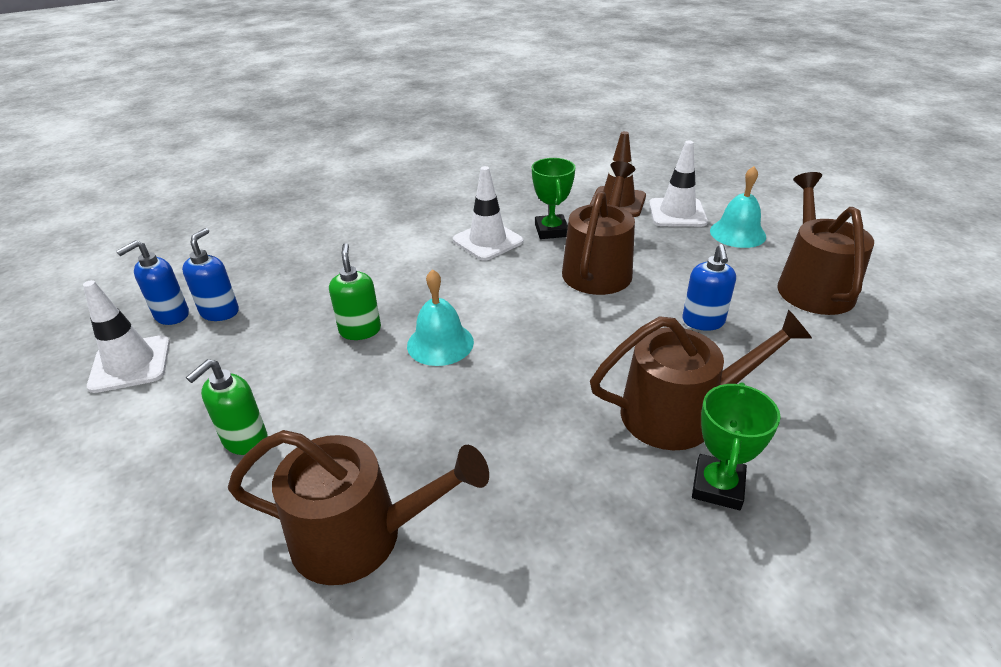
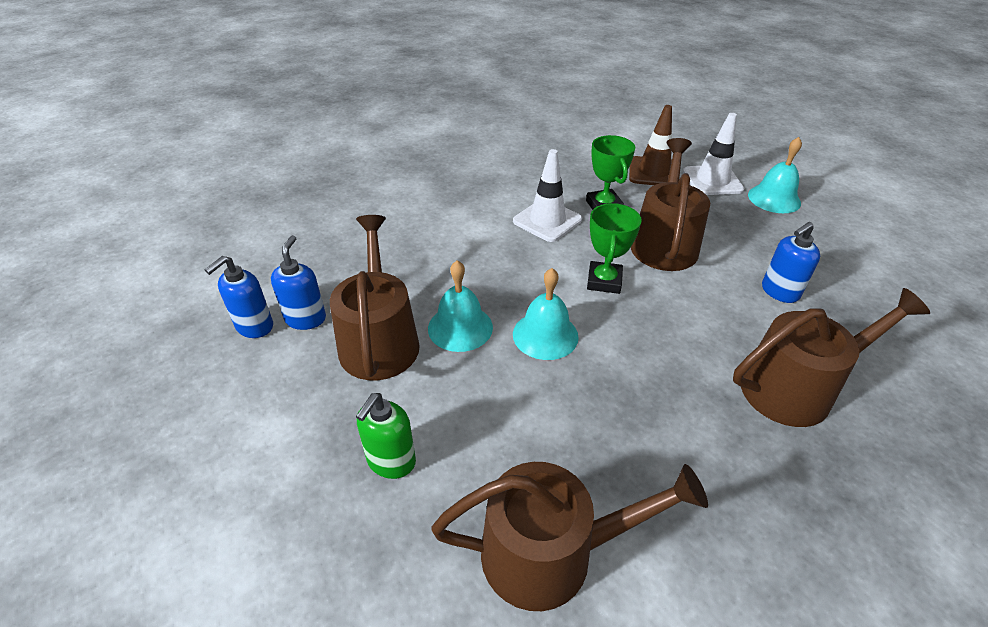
camera: 10 degrees left, 5 degrees up
(130, 364) = (232, 387): white traffic cone -> none
(360, 330) = (460, 327): green soap dispenser -> turquoise bell
(703, 321) = (779, 292): blue soap dispenser -> blue soap dispenser turned 60 degrees clockwise
(717, 486) = (857, 459): green trophy -> green trophy (604, 281)
(812, 285) = (859, 248): brown watering can -> brown watering can (379, 340)

